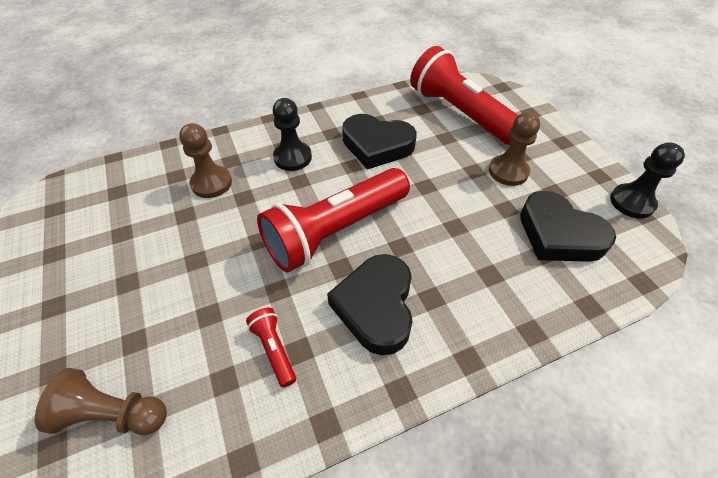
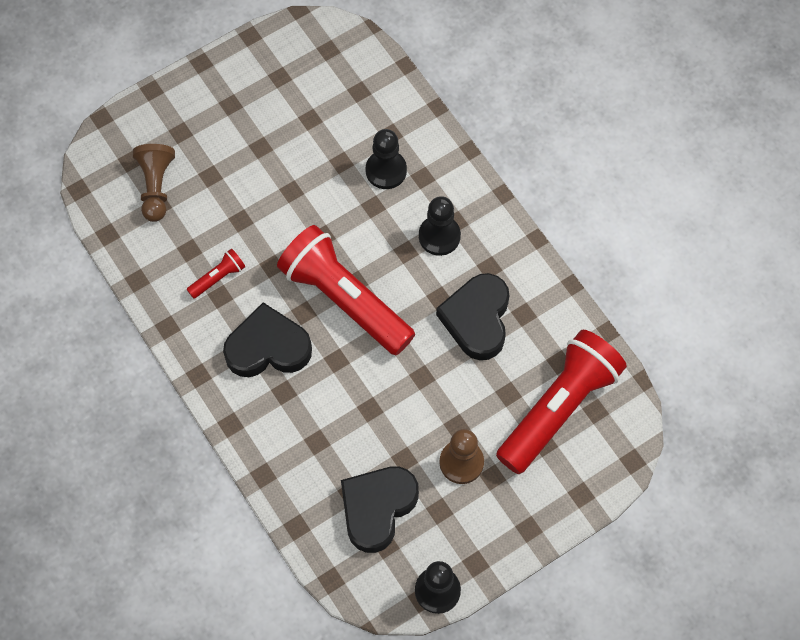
camera: 80 degrees right, 15 degrees up
(211, 183) = (386, 170): brown pawn -> black pawn

